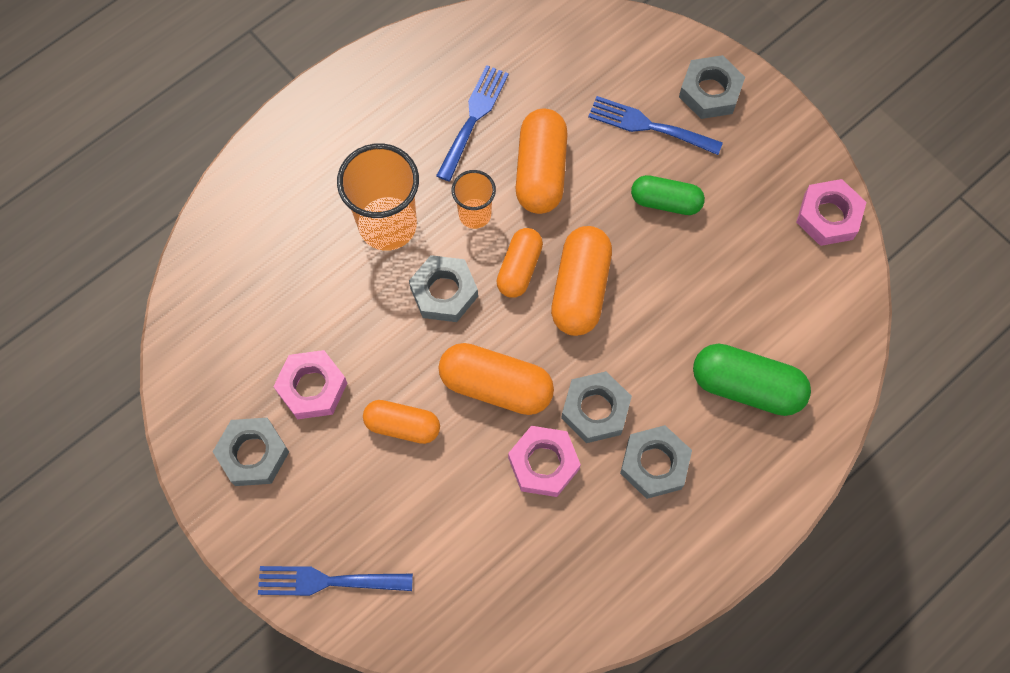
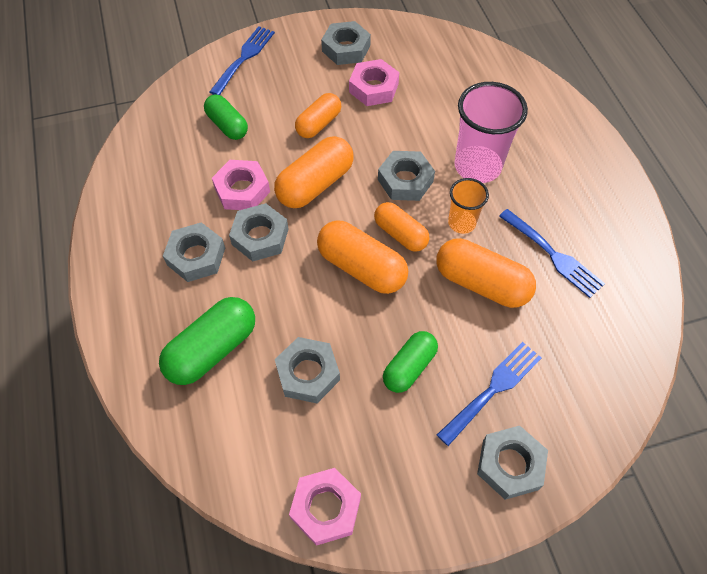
camera: 115 degrees right, 10 degrees down
(387, 225) = (477, 166): orange cup -> pink cup
(455, 536) = (227, 125): none -> green capsule
(721, 286) = (308, 373): none -> grey nut

